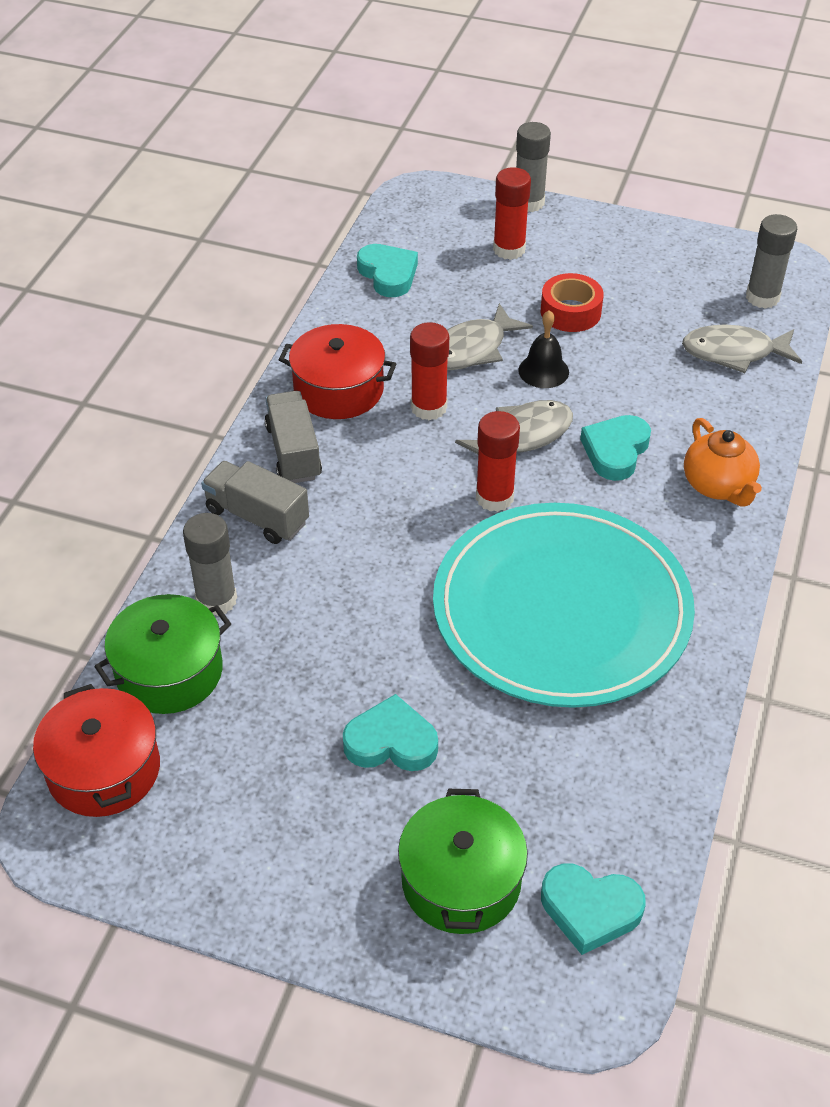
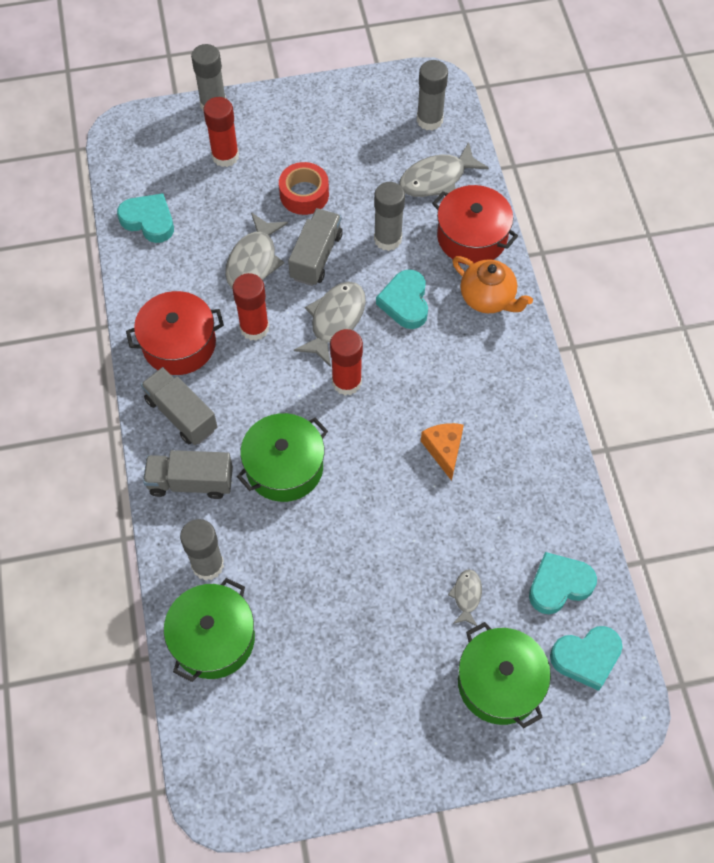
camera: 30 degrees left, 15 degrees up
(104, 769) = (220, 736): red pot -> red pot (472, 237)
(367, 546) = (284, 467): none -> green pot
(391, 742) = (396, 609): turquoise heart -> turquoise heart (559, 585)
(485, 769) = (466, 596): none -> grey fish
(543, 371) = (316, 256): black bell -> grey truck
(561, 610) = (444, 450): turquoise plate -> orange cheese
(637, 386) = (387, 239): none -> grey glue stick

